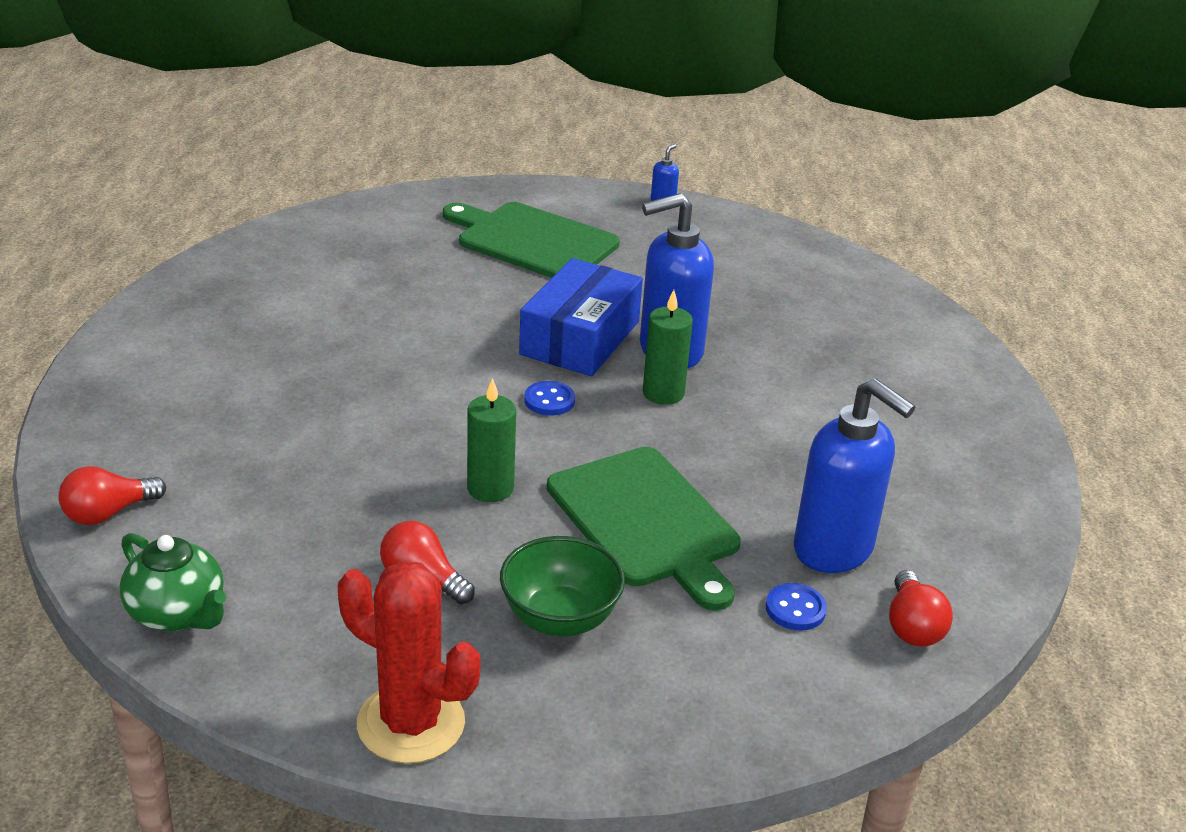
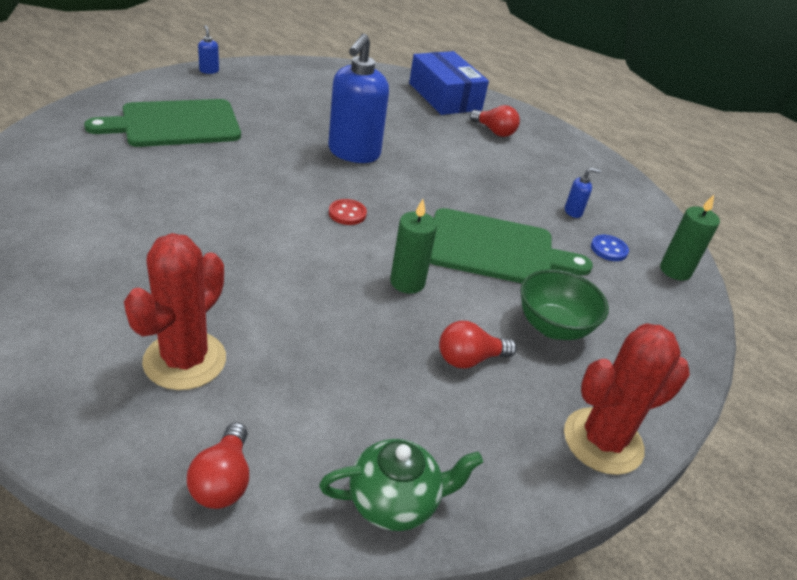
camera: 55 degrees left, 5 degrees up
(215, 426) = (185, 360): none -> red cactus
(549, 400) = (347, 213): blue button -> red button
(580, 338) = (300, 169): blue box -> blue box (445, 97)
(663, 393) = (389, 177): green candle -> green candle (675, 270)
(834, 549) = (573, 212): blue soap dispenser -> blue soap dispenser, size x0.40
(912, 626) = (647, 227): red light bulb -> red light bulb (494, 131)

